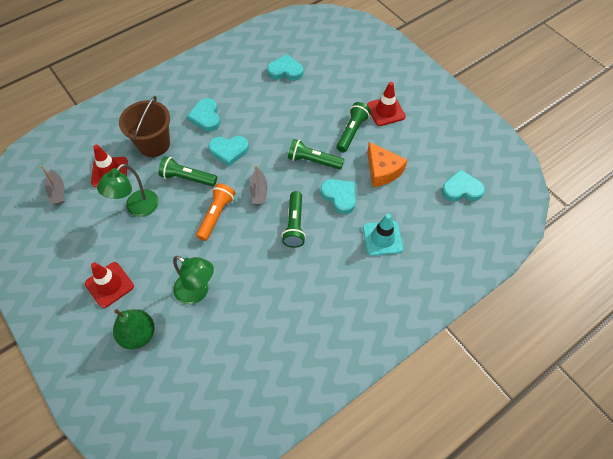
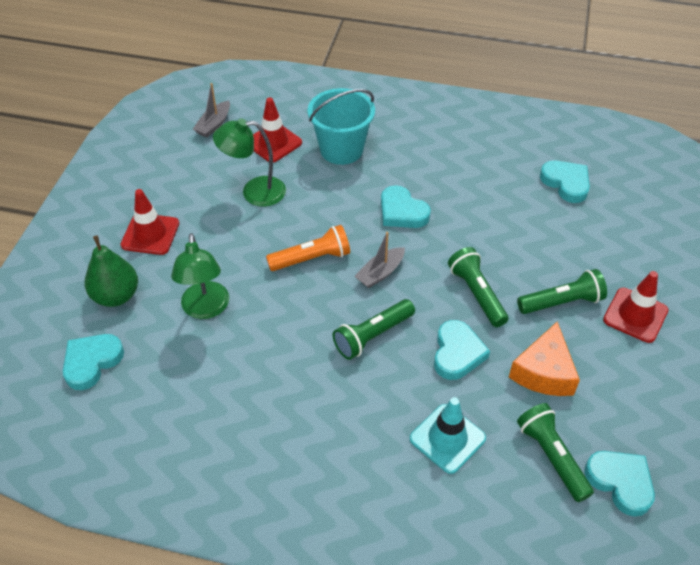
camera: 50 degrees right, 10 degrees down
(154, 144) = (341, 150): brown bucket -> turquoise bucket
(187, 178) = (331, 203): green flashlight -> green flashlight (551, 457)
(206, 117) = (421, 163): turquoise heart -> turquoise heart (92, 362)

